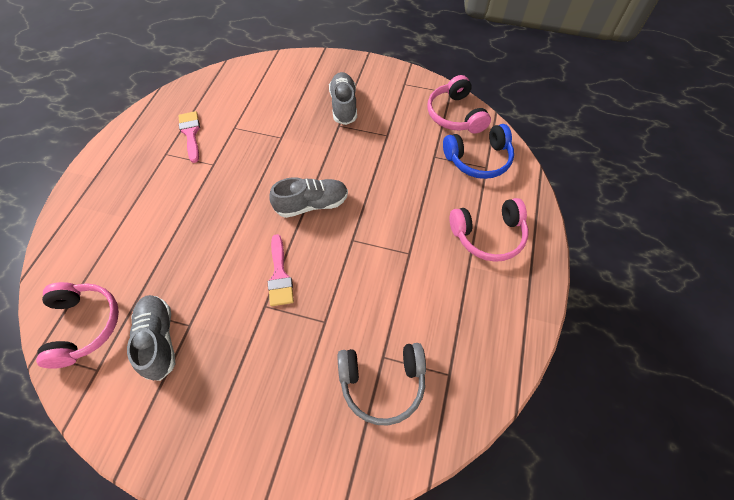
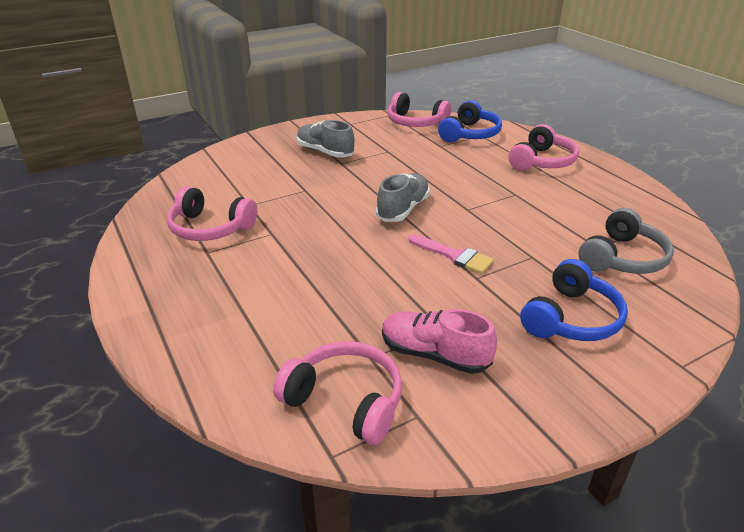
camera: 45 degrees left, 25 degrees down
(159, 340) = (434, 355): grey shoe -> pink shoe
(191, 133) = (210, 228): pink brush -> pink headphones
(265, 394) = (571, 318): none -> blue headphones

